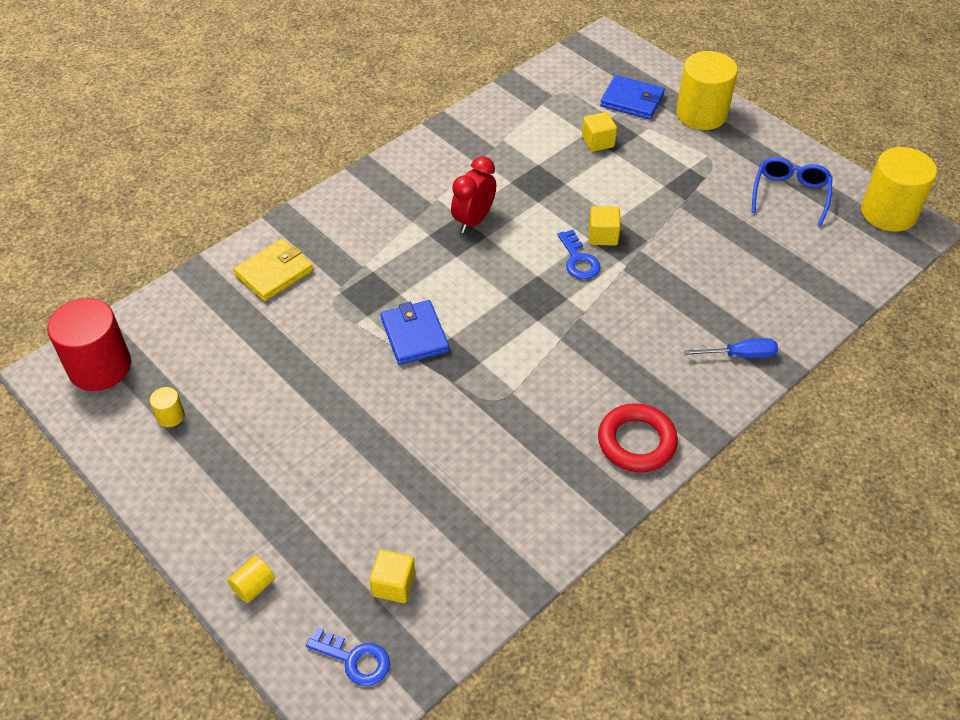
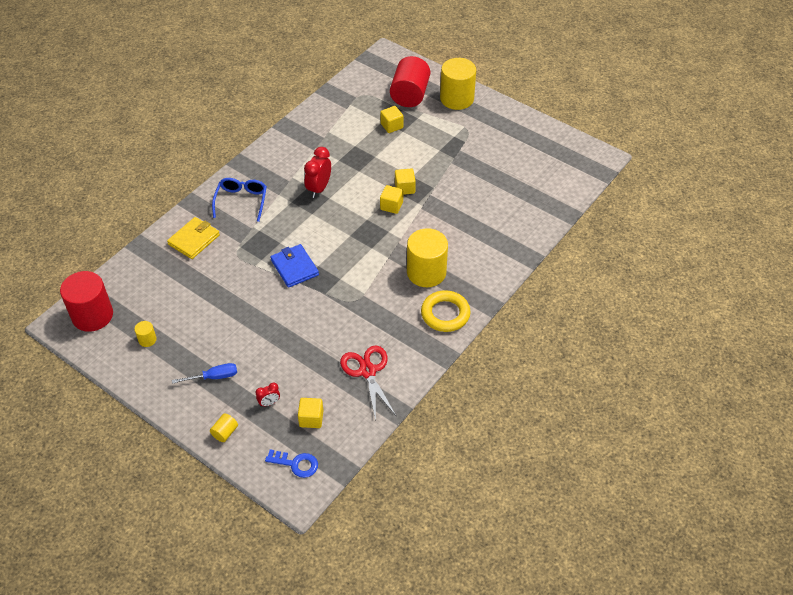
camera: 10 degrees left, 0 degrees up
(333, 547) = (269, 403): none -> red clock
(497, 518) = (367, 371): none -> red scissors
(578, 260) = (391, 206): blue key -> yellow cube
(632, 100) = (410, 95): blue wallet -> red cylinder
(636, 442) = (445, 314): red ring -> yellow ring
(740, 355) = (501, 252): blue screwdriver -> blue screwdriver (213, 377)
(790, 194) = (520, 146): blue glasses -> blue glasses (241, 201)
(888, 212) = (583, 150): yellow cylinder -> yellow cylinder (426, 272)

